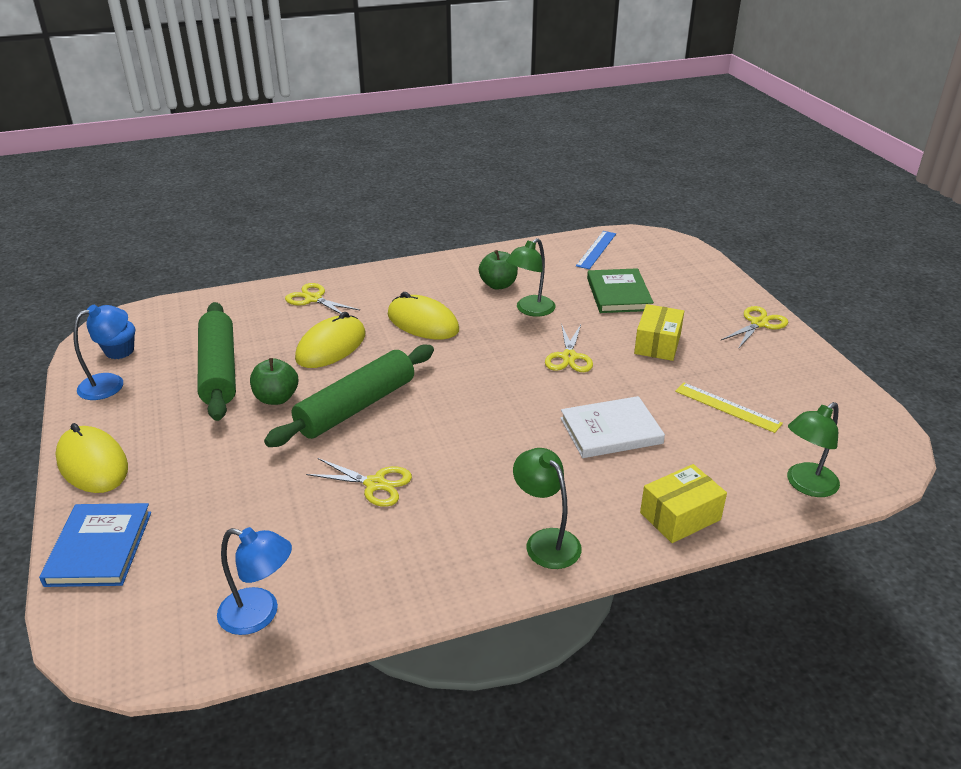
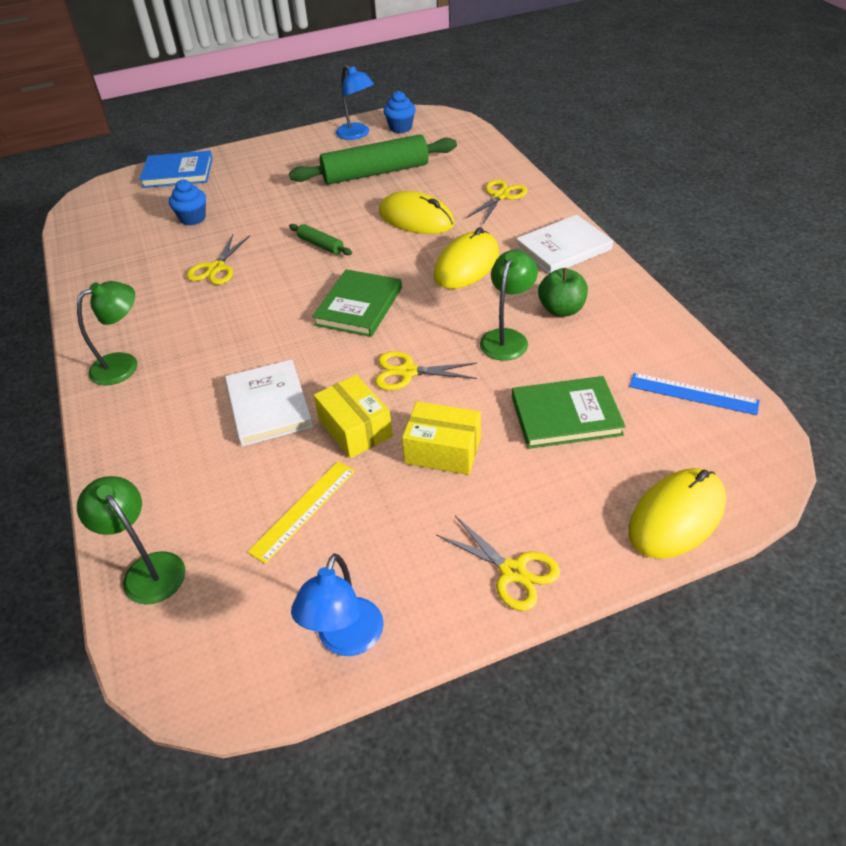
camera: 90 degrees right, 10 degrees up
(92, 464) = (262, 150): yellow mouse -> yellow mouse (676, 516)
(246, 517) = (193, 218): none -> blue cupcake
(260, 614) = (98, 240): blue lamp -> blue lamp (346, 640)
(276, 398) = (335, 205): green apple -> none
(356, 407) = (320, 245): green rolling pin -> green rolling pin, size x0.45
(413, 276) = (563, 248): none -> white book
(472, 382) = (359, 306): none -> green book
(530, 310) = (507, 338): green lamp -> green lamp turned 75 degrees clockwise
(680, 516) = (129, 453): yellow box -> yellow box (355, 428)

